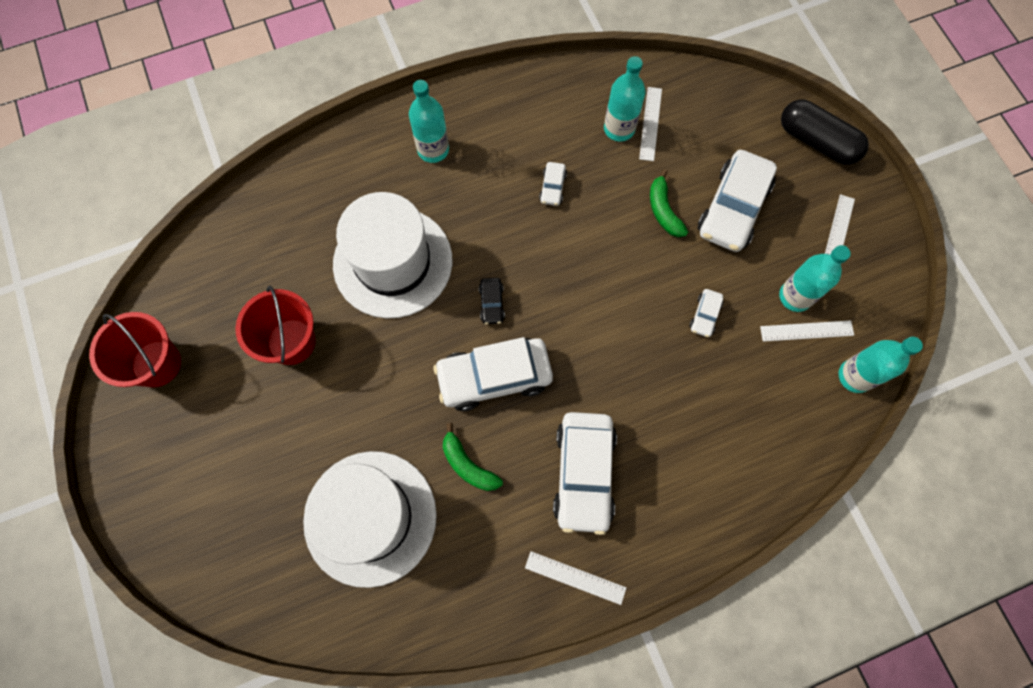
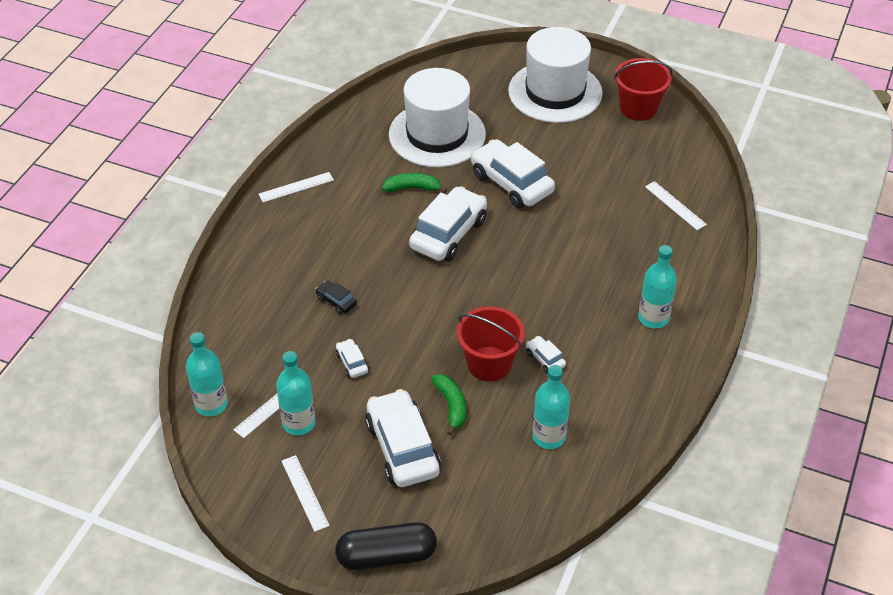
camera: 135 degrees right, 25 degrees down
(291, 342) = (585, 166): red bucket -> red bucket (489, 364)
(393, 262) = (586, 241): white hat -> white hat (555, 92)
(491, 303) = (497, 266): black car -> black car (336, 301)
(583, 473) = (341, 230): white car -> white car (511, 183)
(650, 123) = (530, 460): white ruler -> white ruler (675, 205)
(663, 210) = (451, 406): green banana -> green banana turned 45 degrees clockwise

